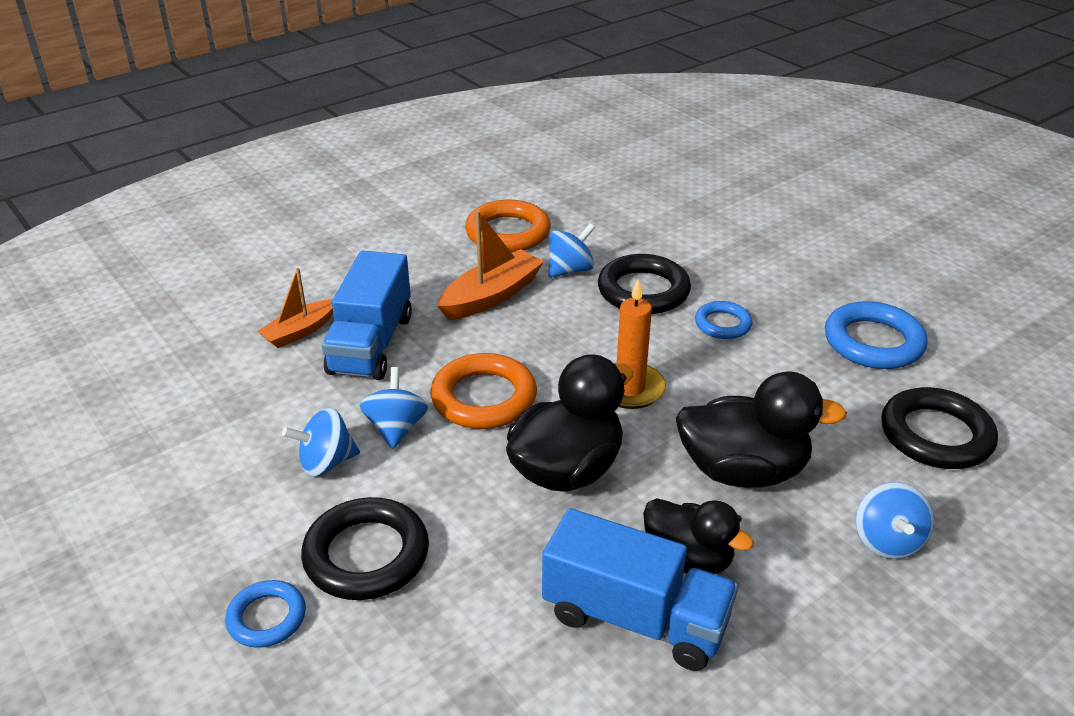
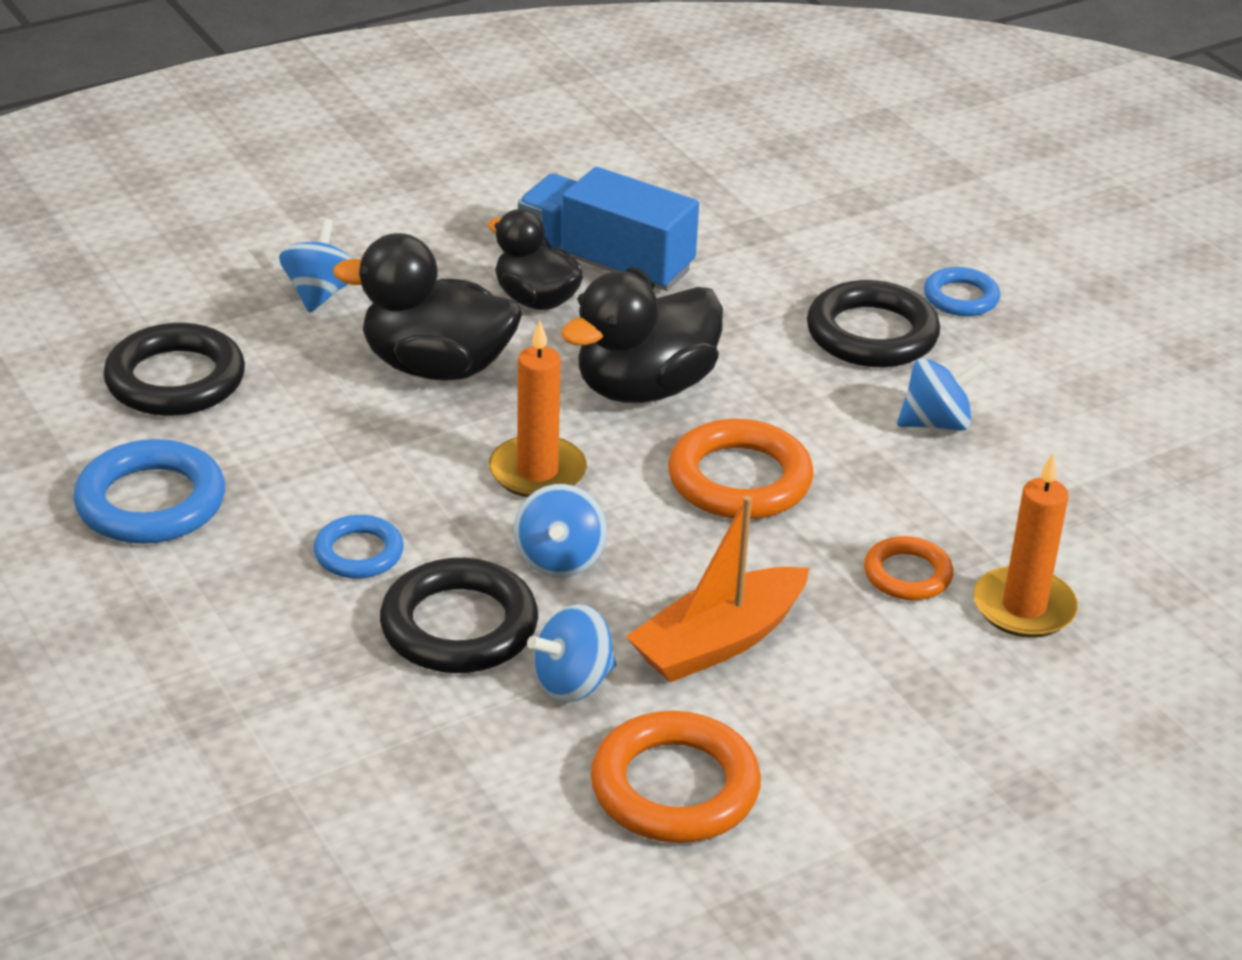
camera: 175 degrees left, 0 degrees up
(300, 331) = (1024, 607): orange boat -> orange candle
(371, 344) = (907, 574): blue truck -> orange ring
(396, 428) = (855, 453): blue spinning top -> blue spinning top (559, 559)

